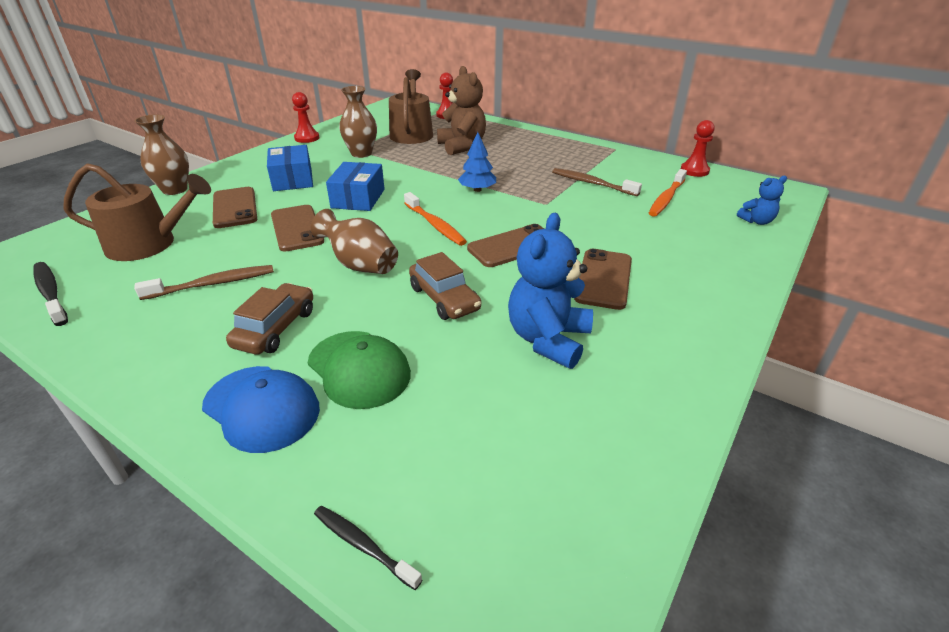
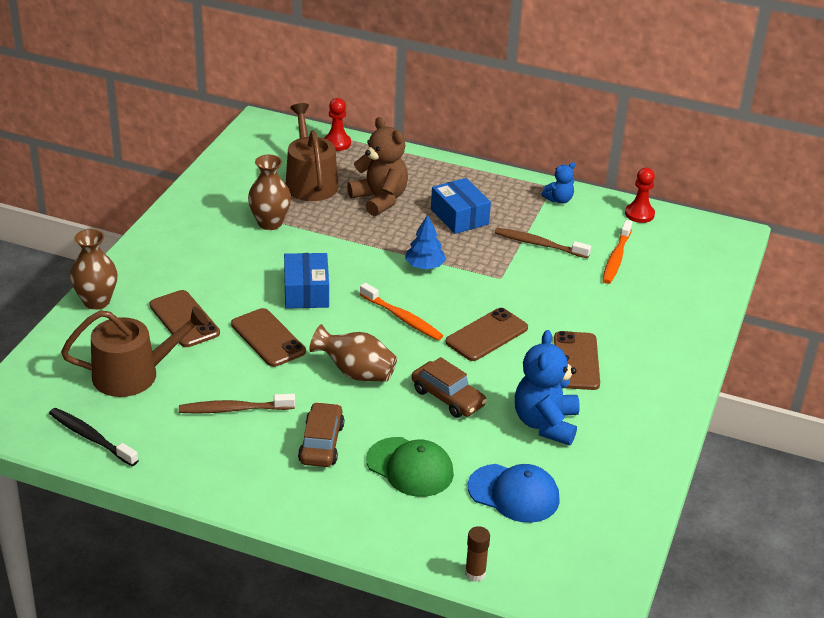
camera: 15 degrees left, 0 degrees up
(213, 284) = (234, 409): brown toothbrush -> brown toothbrush turned 150 degrees counterclockwise
(261, 408) = (355, 505): blue cap -> blue cap (514, 493)
(292, 179) = (218, 272): blue box -> blue box (459, 217)
(307, 138) = (188, 203): red pawn -> none
(363, 545) = (475, 573): black toothbrush -> brown glue stick
(756, 221) = (702, 279): blue teddy bear -> blue teddy bear (559, 200)

